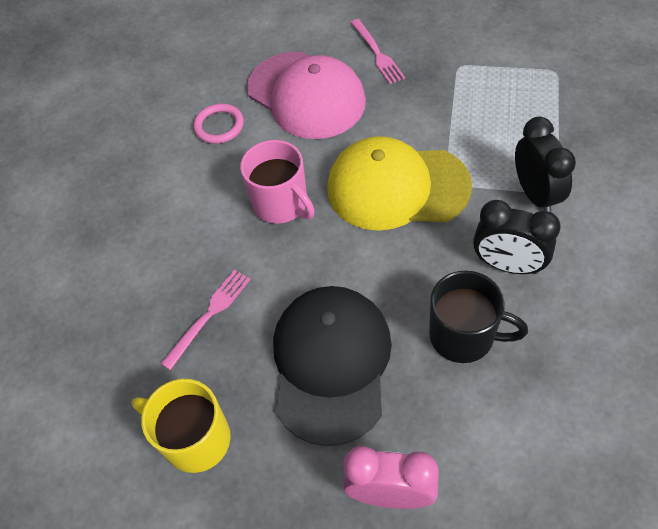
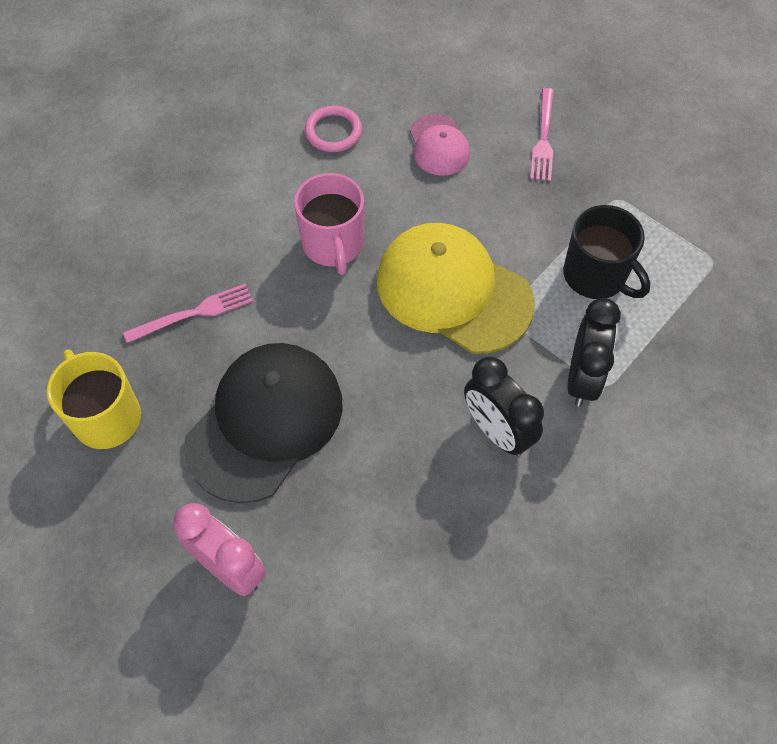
camera: 25 degrees right, 5 degrees up
(306, 95) = (439, 145): pink cap -> pink cap, size x0.51
(463, 336) = (401, 471): black mug -> black mug (596, 276)

